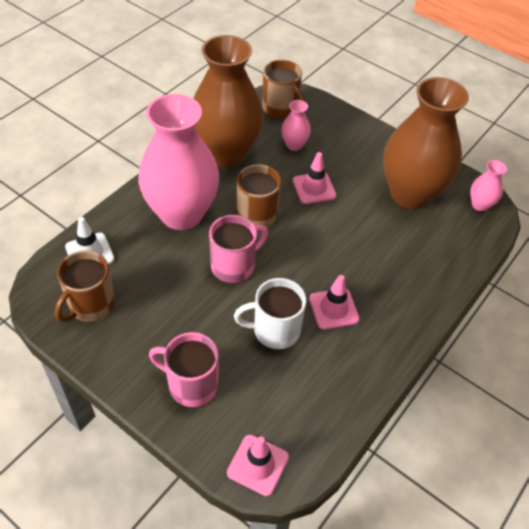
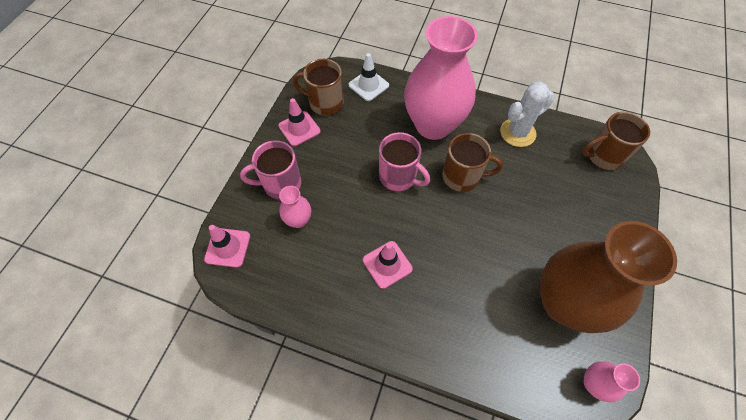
camera: 75 degrees right, 10 degrees up
(191, 384) = (281, 184): pink mug -> pink mug turned 105 degrees counterclockwise
(226, 153) = (517, 133): brown vase -> white cactus
(274, 330) = (347, 225): white mug -> none
(280, 108) = (603, 156): brown mug -> brown mug turned 45 degrees clockwise
(294, 145) = (562, 180): pink vase -> pink vase (298, 220)
(314, 188) = (518, 212): pink traffic cone -> pink traffic cone (299, 128)

